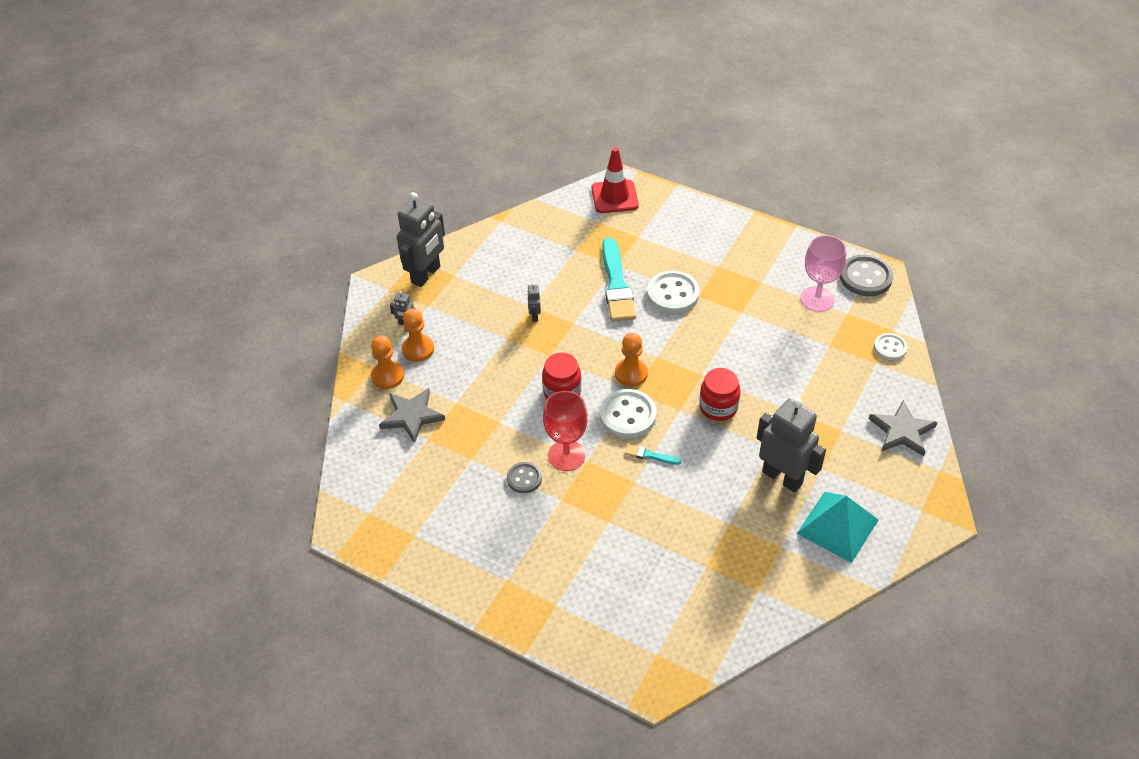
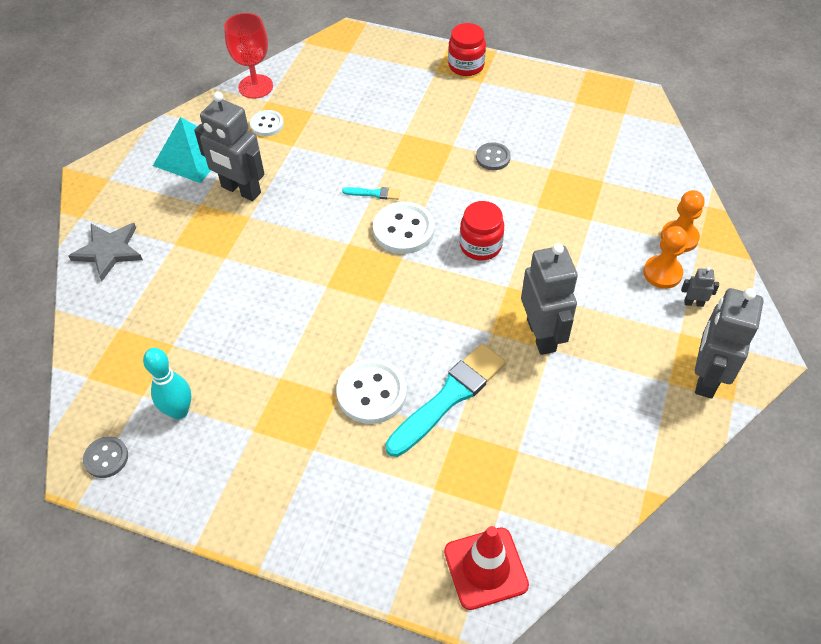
camera: 170 degrees right, 5 degrees up
(412, 416) = (630, 200): grey star -> none
(534, 316) = (542, 335): grey robot -> grey robot, size x2.37
(566, 455) = (458, 183): red goblet -> red goblet (255, 86)
(616, 284) = (449, 397): turquoise brush -> turquoise brush turned 60 degrees clockwise
(631, 373) = (408, 276): orange pawn -> none
(718, 407) = (306, 251): red jar -> red jar (466, 66)
(817, 299) = (179, 411): pink goblet -> turquoise bowling pin
(865, 277) = (106, 458): grey button -> grey button, size x0.59
(890, 348) = (98, 350): white button -> white button (267, 124)

